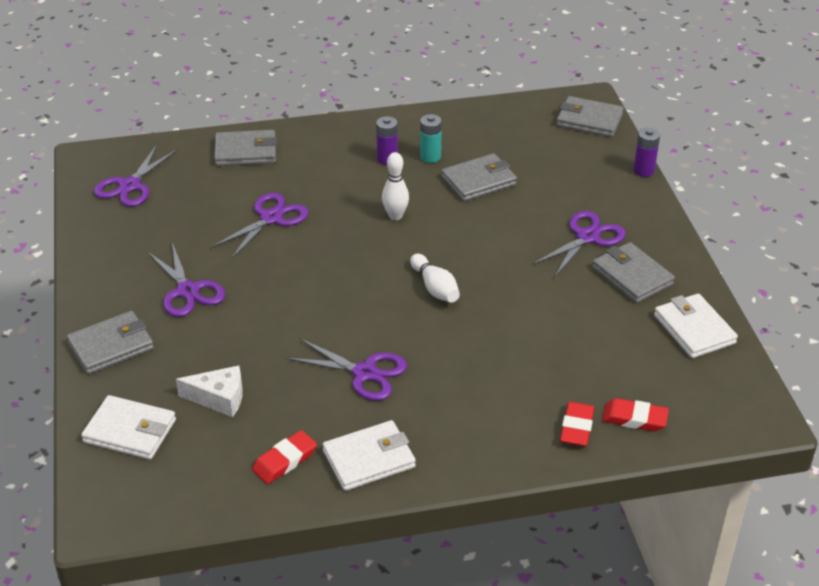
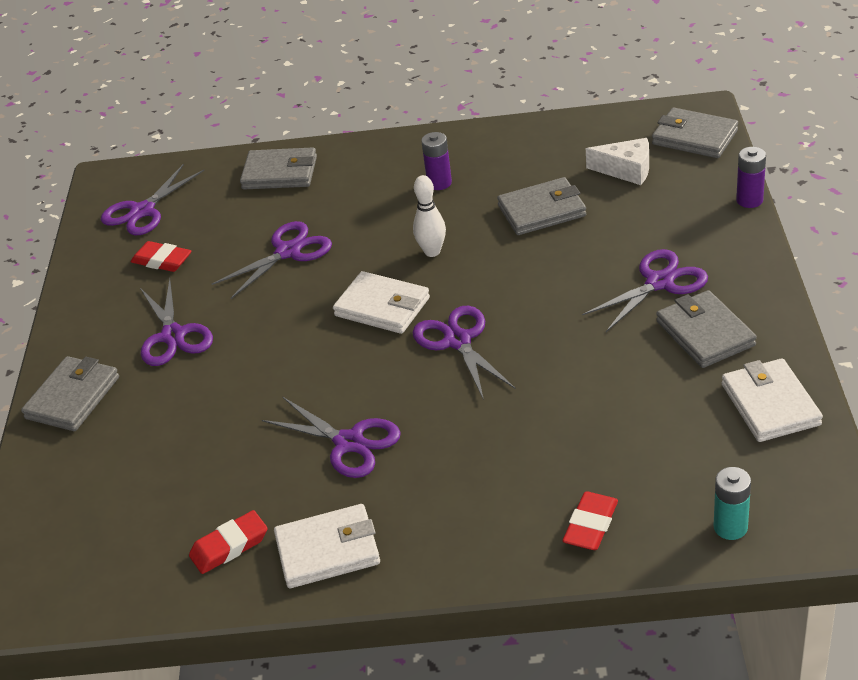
camera: 15 degrees right, 0 degrees up
(111, 346) = (72, 398): grey wallet -> grey wallet turned 45 degrees counterclockwise
(130, 431) = (66, 500): white wallet -> white wallet (382, 307)
(219, 398) = (175, 465): white cheese -> white cheese (626, 170)
(430, 157) = (491, 181): turquoise battery -> turquoise battery (730, 527)
(435, 288) = (458, 341): white bowling pin -> purple scissors
(634, 418) = (667, 517): red eraser -> red eraser (162, 261)

